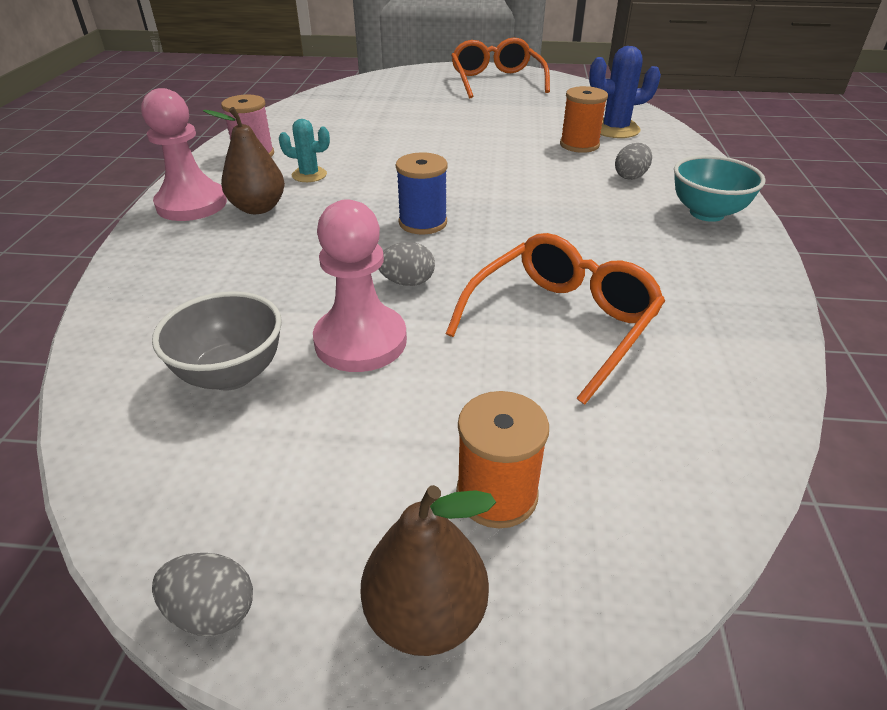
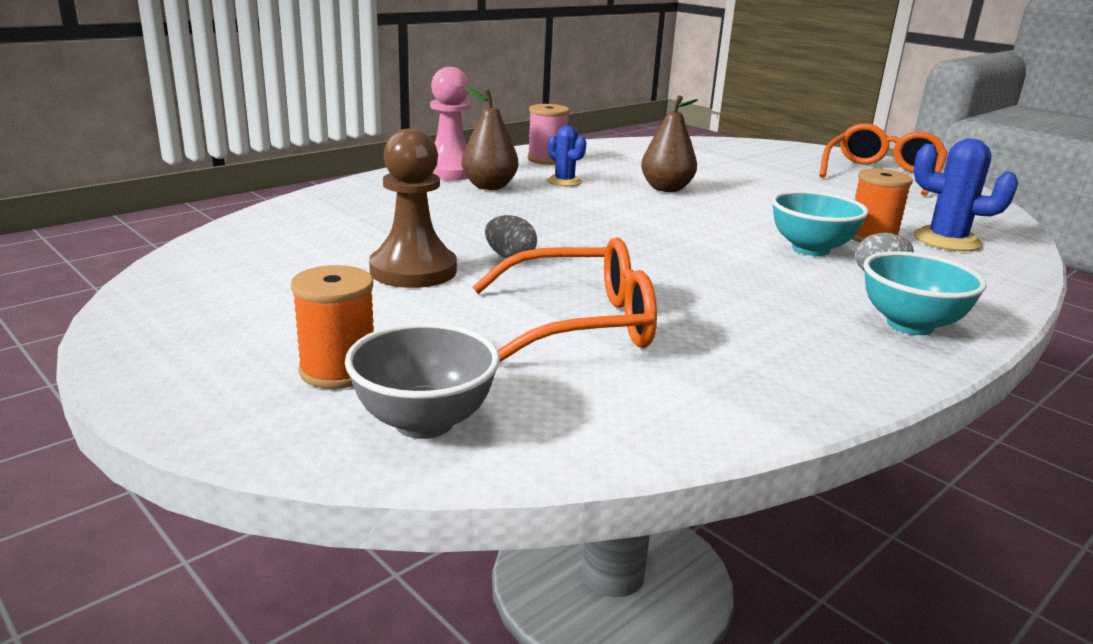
camera: 40 degrees right, 15 degrees down
(212, 611) = (117, 329): grey egg -> none
(231, 374) = (310, 252): grey bowl -> grey bowl (424, 422)
(309, 175) = (564, 181): turquoise cactus -> blue cactus
(360, 341) = (413, 270): pink pawn -> brown pawn
(423, 223) = (595, 233): blue spool -> none
(425, 614) = (195, 388): brown pear -> brown pear (666, 189)
(567, 172) = (810, 249): none -> turquoise bowl

